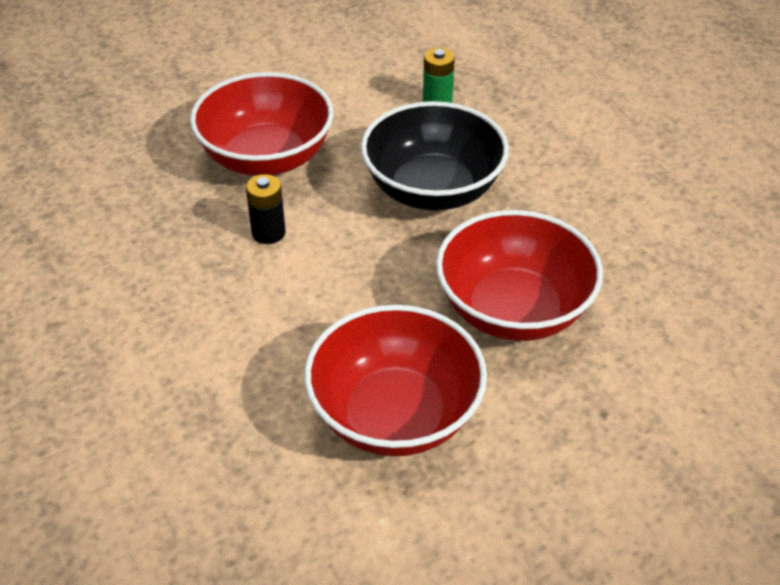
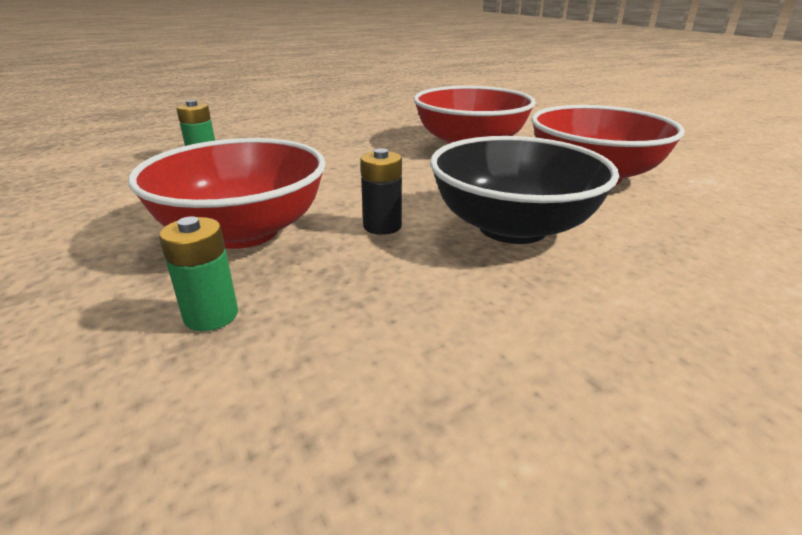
camera: 90 degrees left, 15 degrees down
(154, 165) = (211, 315): none -> green battery
(433, 190) = (331, 163): black bowl -> black bowl (512, 227)

